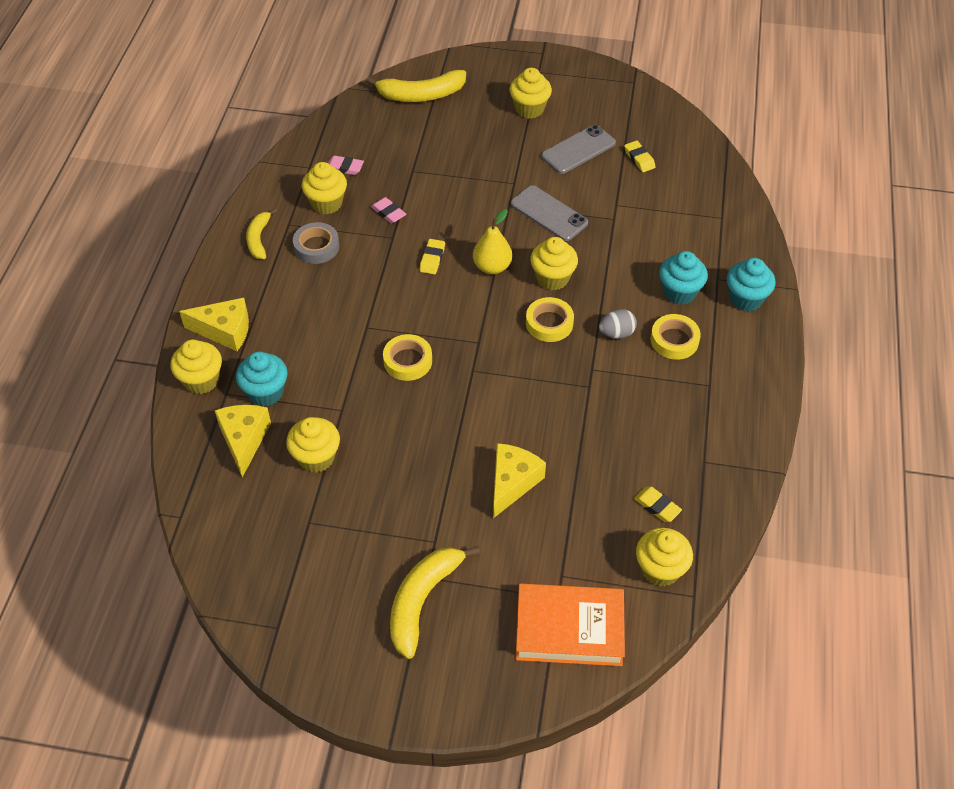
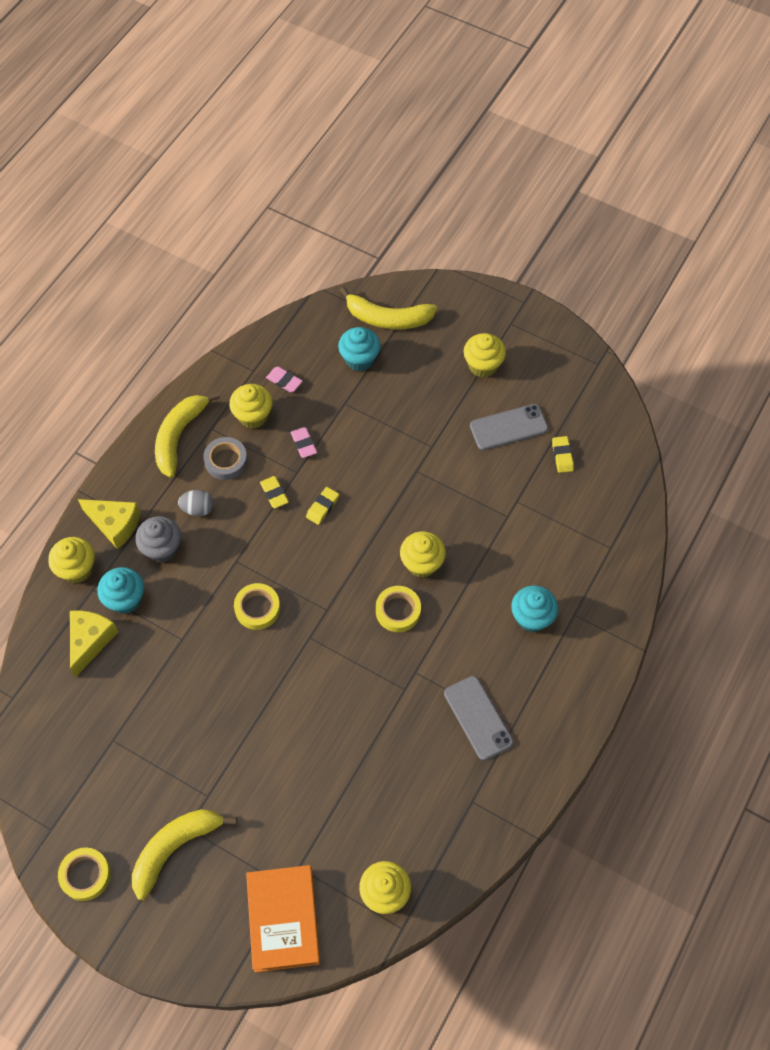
camera: 20 degrees right, 10 degrees up
(259, 239) = (179, 436): yellow banana -> yellow banana, size x1.63
(284, 337) = (162, 548): none -> grey cupcake
(316, 457) = (142, 679): yellow cupcake -> none
(492, 267) = (372, 533): yellow pear -> none
(512, 482) = (296, 762): yellow cheese -> none
(549, 213) = (449, 491): grey phone -> grey phone (478, 718)
(569, 629) = (284, 919): orange book -> orange book turned 60 degrees clockwise
(616, 333) = (454, 642): grey egg -> grey egg (198, 509)
(657, 506) = (410, 831): yellow eraser -> yellow eraser (274, 493)
(674, 340) = (503, 667): yellow tape -> yellow tape (85, 875)
(745, 299) = (590, 645): turquoise cupcake -> turquoise cupcake (359, 359)

